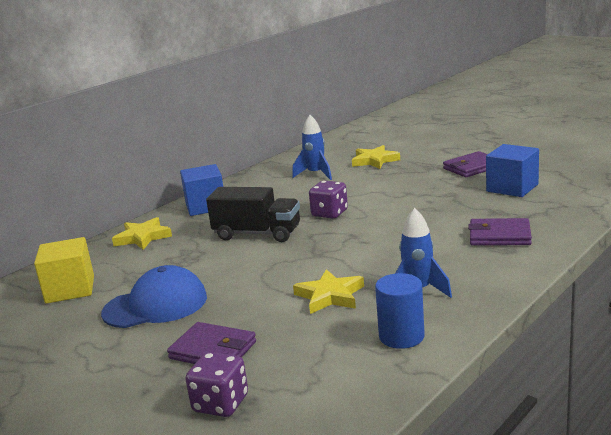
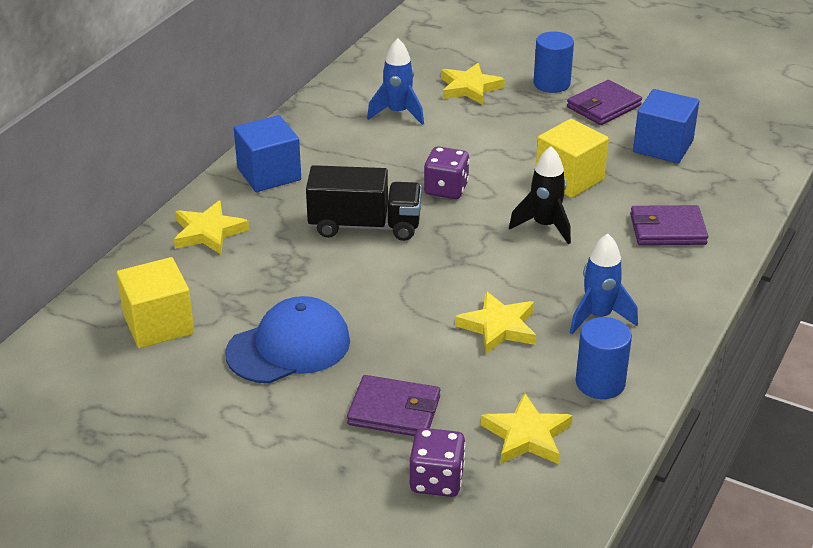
camera: 15 degrees left, 15 degrees up
(318, 373) = (527, 435): none -> yellow star
(397, 234) = (544, 226): none -> black rocket
(429, 207) = (569, 179): none -> yellow cube
(436, 157) = (551, 84): none -> blue cylinder

